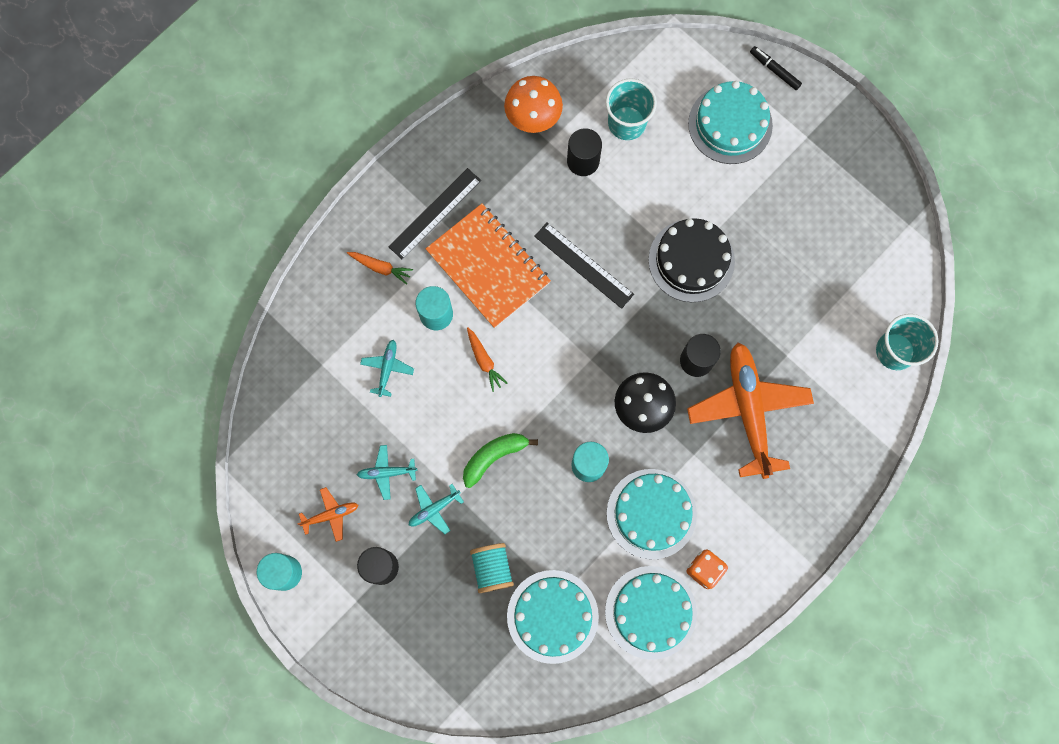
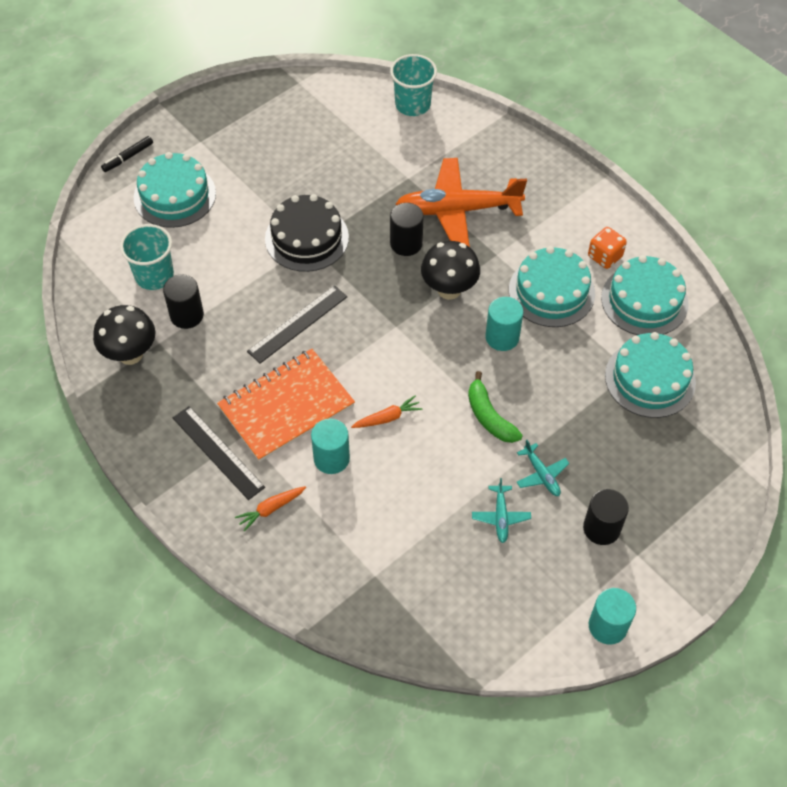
camera: 85 degrees left, 20 degrees down
(330, 515) = (545, 575): orange plane -> none
(381, 267) = (271, 509): orange carrot -> orange carrot turned 150 degrees counterclockwise
(387, 368) = (386, 509): turquoise plane -> none
(492, 568) = (603, 426): turquoise spool -> none
(533, 119) = (130, 354): orange mushroom -> black mushroom

